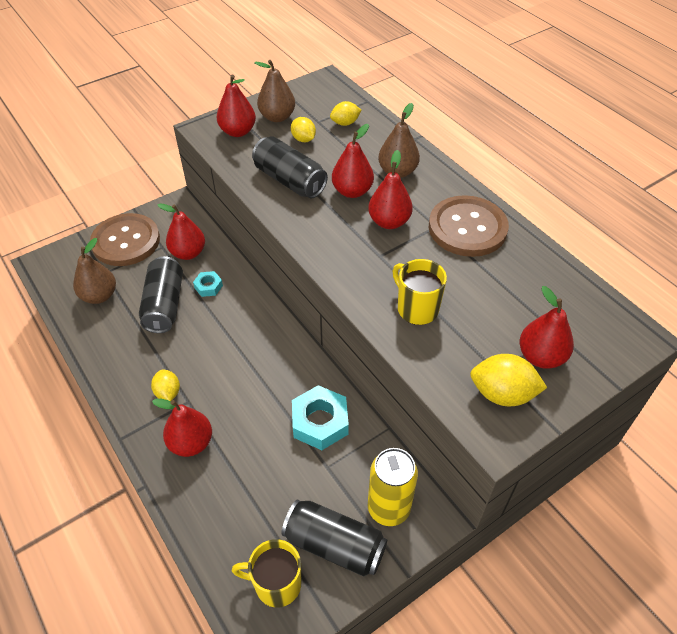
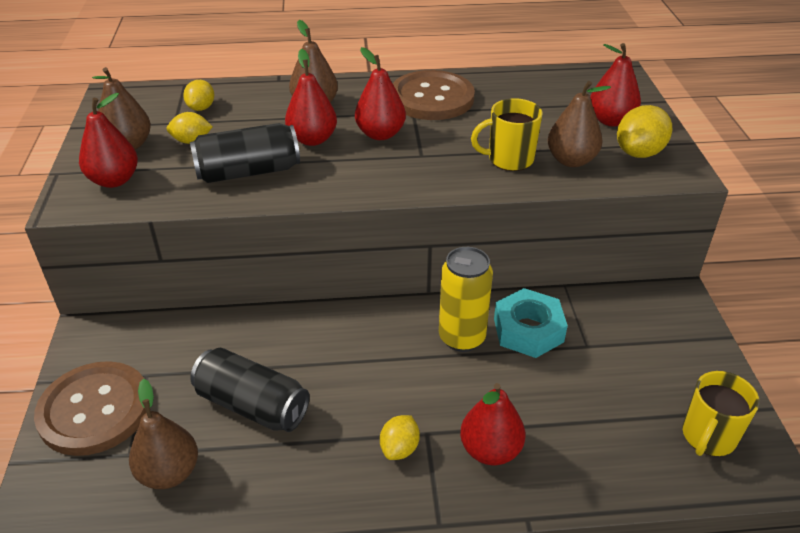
camera: 60 degrees left, 10 degrees down
(168, 392) = (399, 448): yellow lemon -> yellow lemon turned 75 degrees counterclockwise
(188, 253) = (185, 352): red pear -> none
(208, 286) = (261, 352): turquoise nut -> none
(334, 545) = (680, 375): black can -> none
(388, 508) = (655, 321): yellow can -> yellow can (462, 338)
(448, 349) = (571, 160): none -> brown pear

